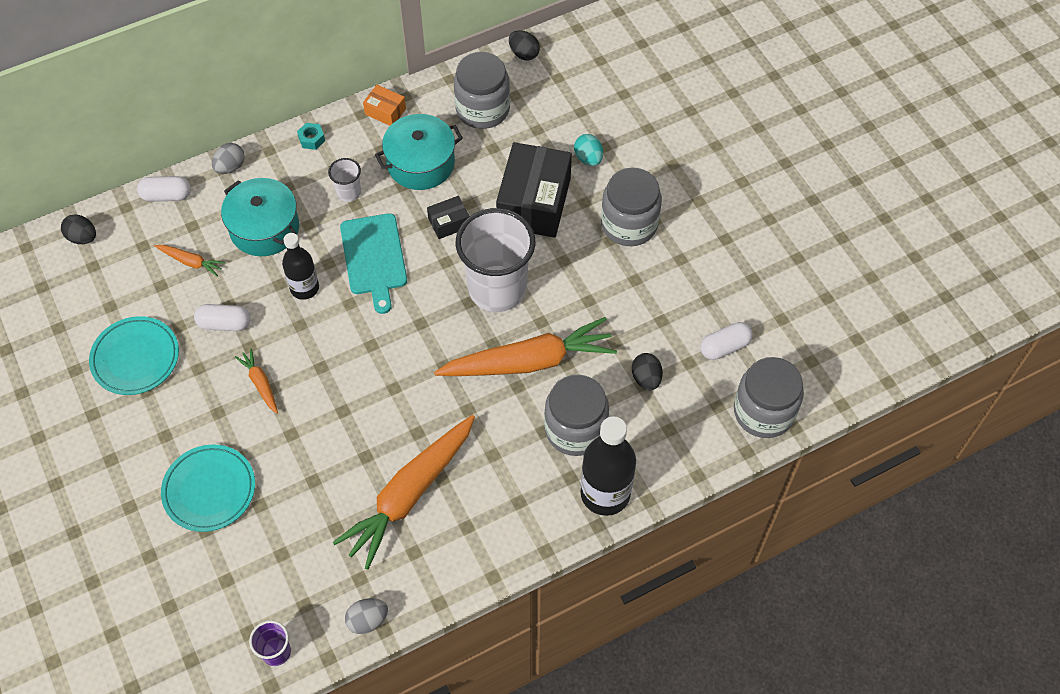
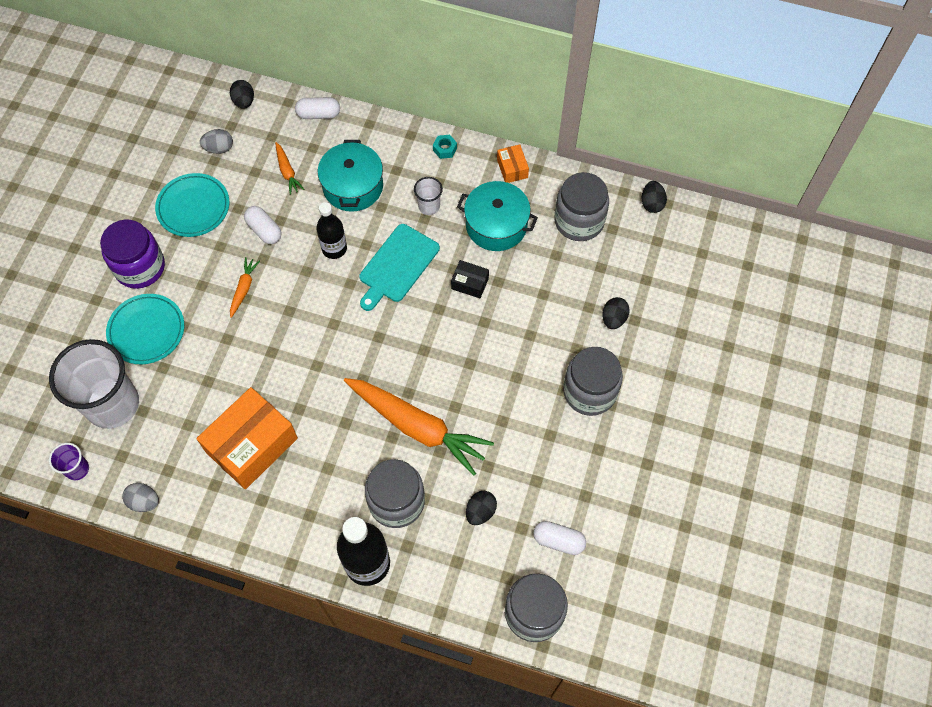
camera: 45 degrees right, 5 degrees up
(141, 446) = (140, 267): none -> purple jar
(166, 196) = (318, 114): white capsule -> white capsule turned 45 degrees counterclockwise
(230, 167) = (375, 126): grey egg -> grey egg (219, 148)
(410, 494) = (252, 445): orange carrot -> orange box
(497, 289) = (451, 357): white cup -> white cup (113, 404)
(534, 202) = (541, 318): black box -> none
(588, 158) = (613, 319): turquoise egg -> black egg

